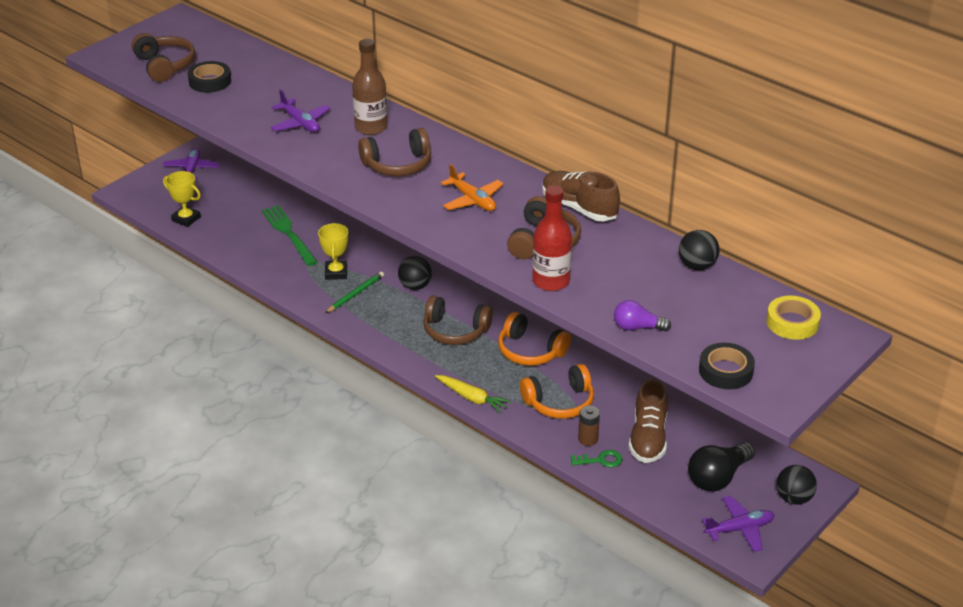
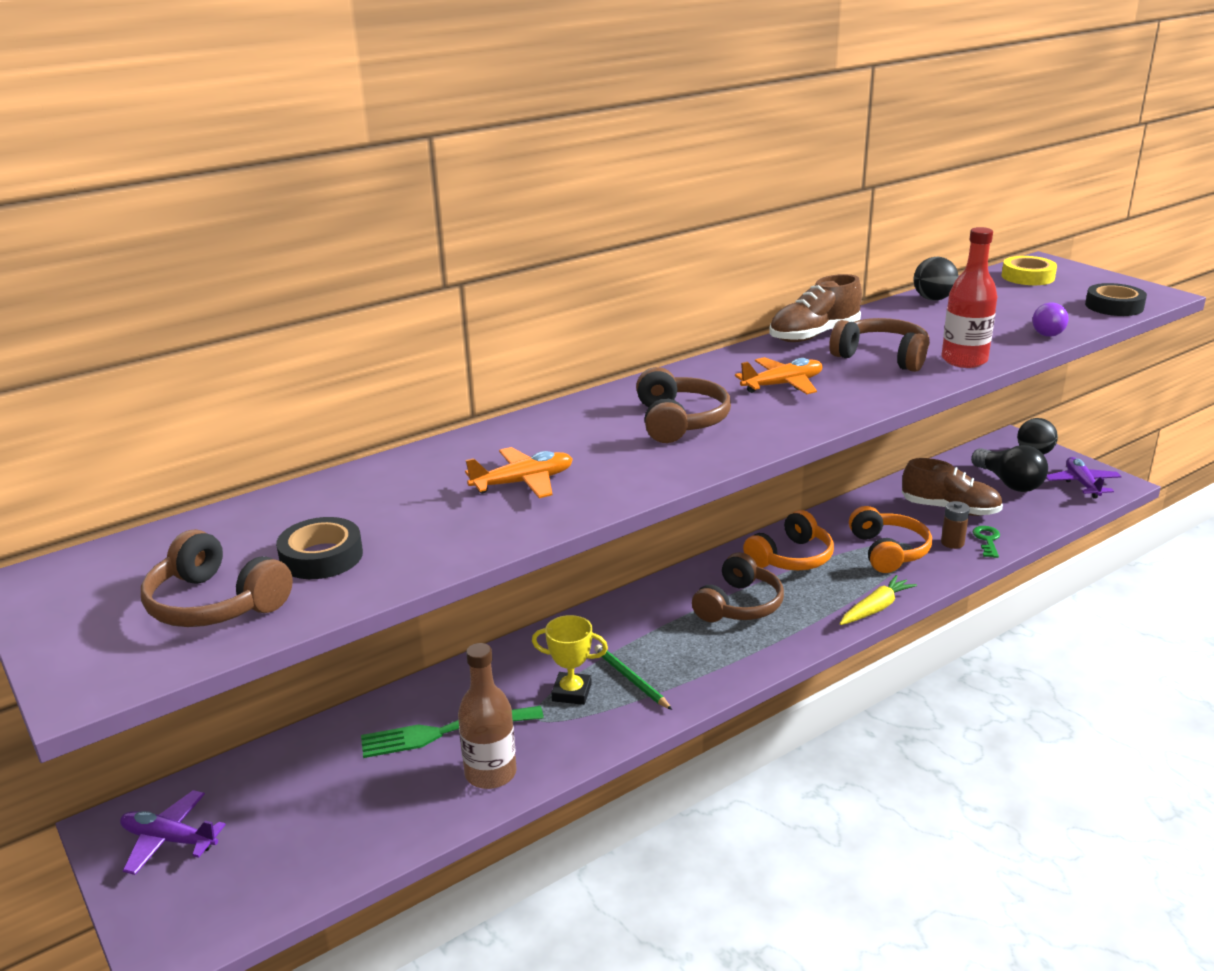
camera: 75 degrees left, 10 degrees down
(165, 66) = (215, 603): brown headphones -> brown headphones turned 135 degrees counterclockwise
(186, 219) = (326, 858): yellow trophy -> none
(300, 123) = (523, 482): purple plane -> orange plane
(371, 127) = (569, 432): brown bottle -> brown bottle (490, 773)
(415, 286) = (632, 625): black ball -> none

